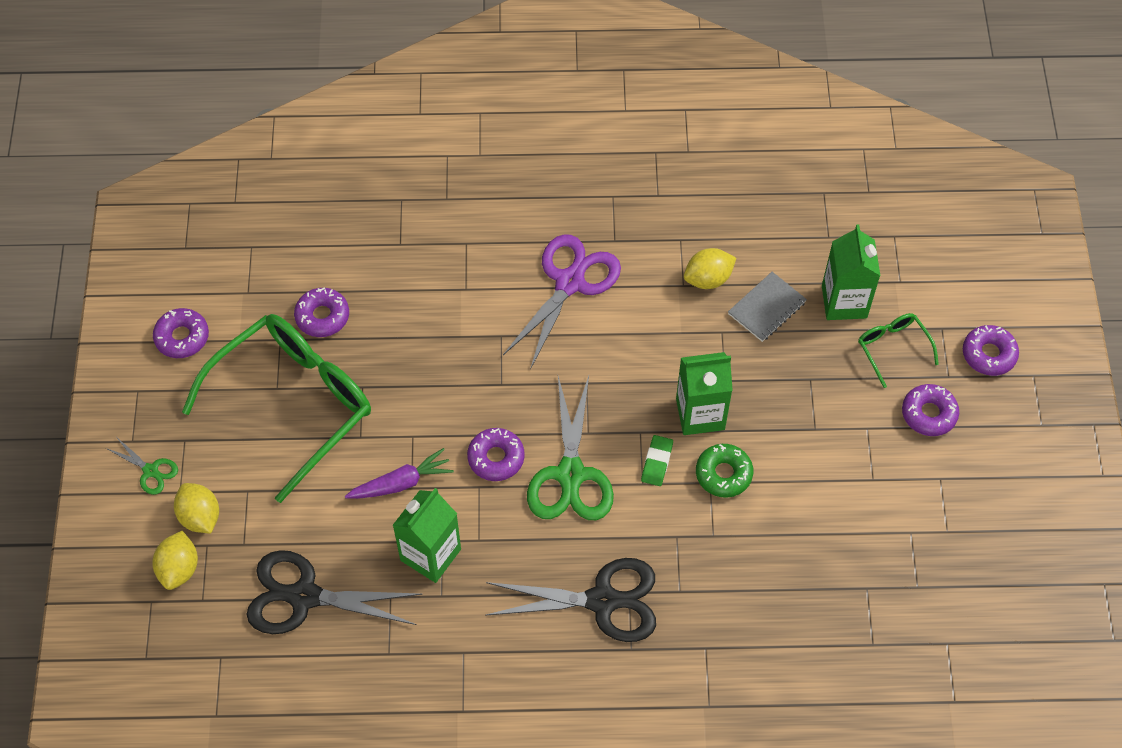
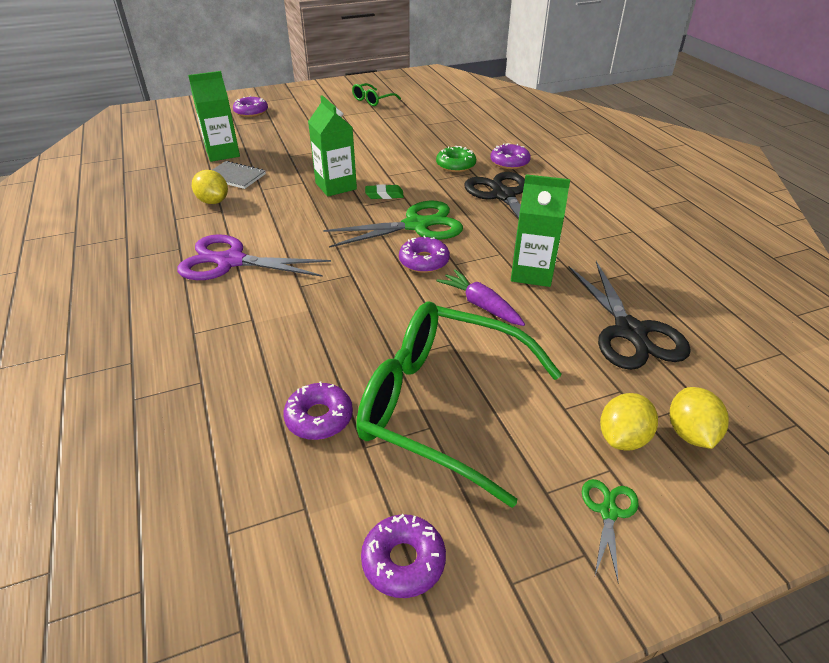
camera: 110 degrees left, 20 degrees down
(179, 568) = (690, 433): yellow lemon -> yellow lemon turned 75 degrees counterclockwise
(723, 474) = (378, 171): green donut -> green donut (455, 165)
(892, 348) = (255, 136): green glasses -> green glasses (372, 100)
(929, 414) = (300, 122): purple donut -> purple donut (509, 162)

